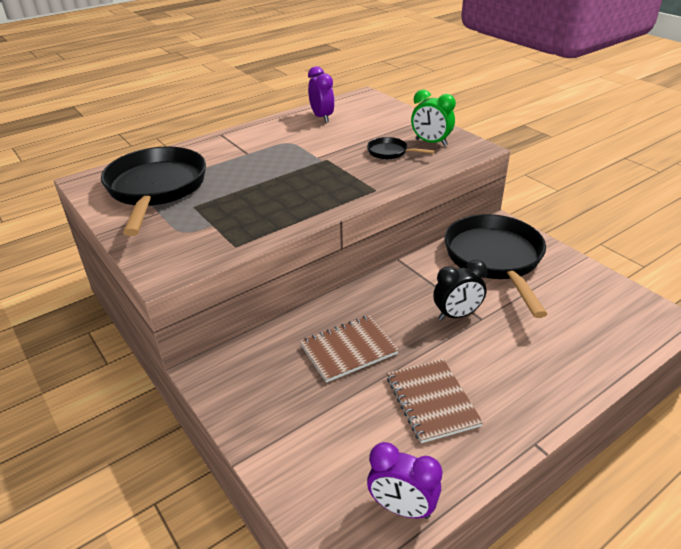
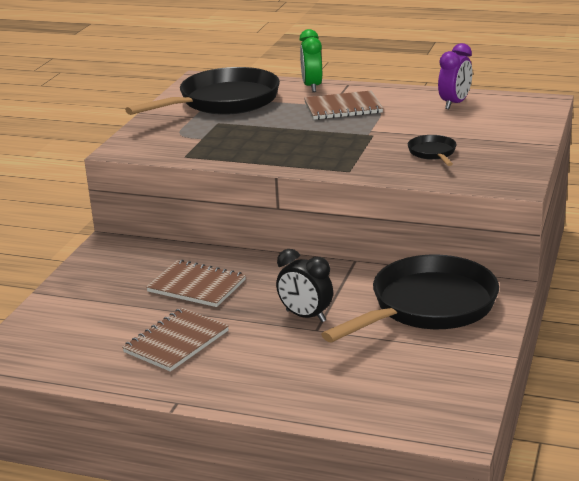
camera: 55 degrees right, 10 degrees down
(259, 151) = (343, 107): none -> brown notebook
(402, 508) = (54, 366): purple clock -> none
(431, 142) = (488, 162): green clock -> green clock (312, 87)

